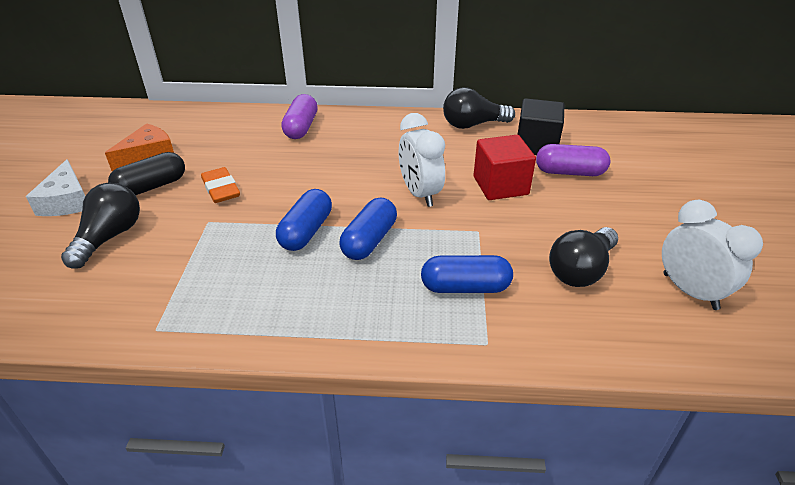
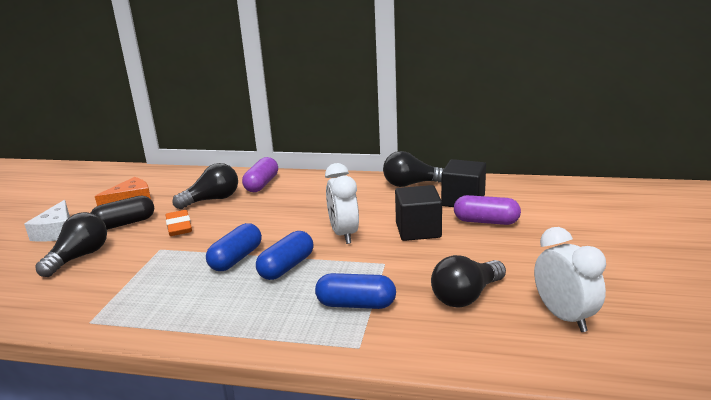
camera: 10 degrees right, 15 degrees down
(248, 150) = (212, 200): none -> black light bulb
(500, 185) = (418, 230): red cube -> black cube

